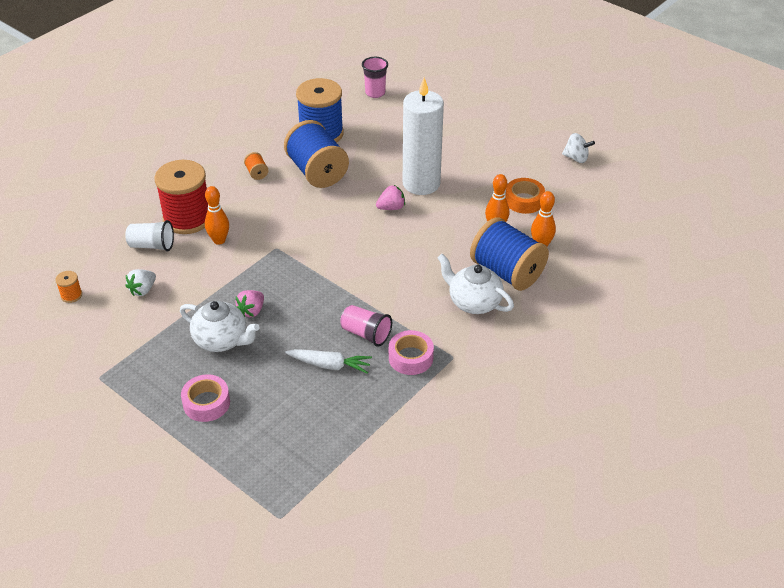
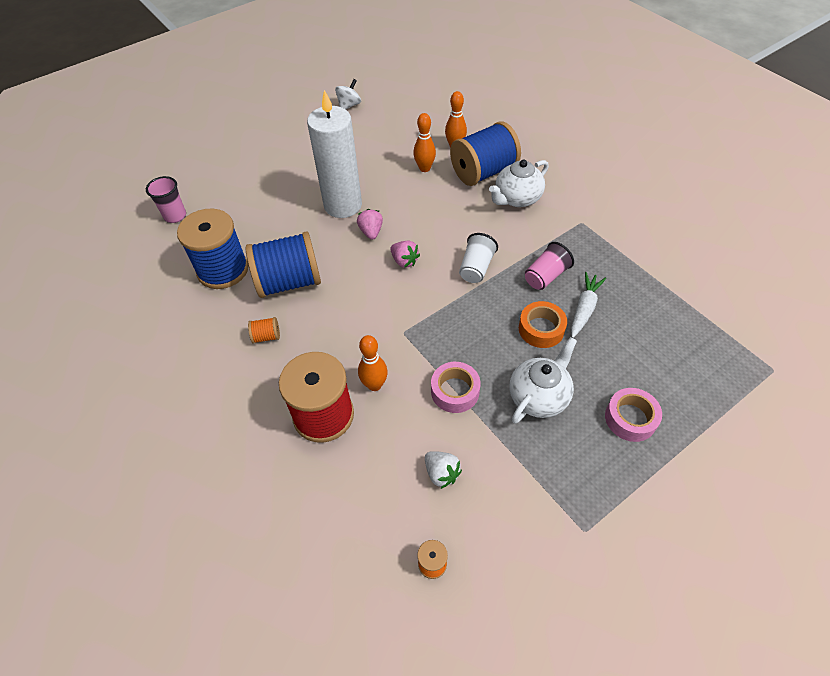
camera: 75 degrees left, 10 degrees up
(152, 245) = (362, 458): white cup -> white cup (476, 268)
(251, 311) = (498, 364): pink strawberry -> pink strawberry (404, 261)
(410, 357) = (580, 250): pink tape -> pink tape (455, 391)
(524, 201) = (394, 145): orange tape -> orange tape (541, 329)

